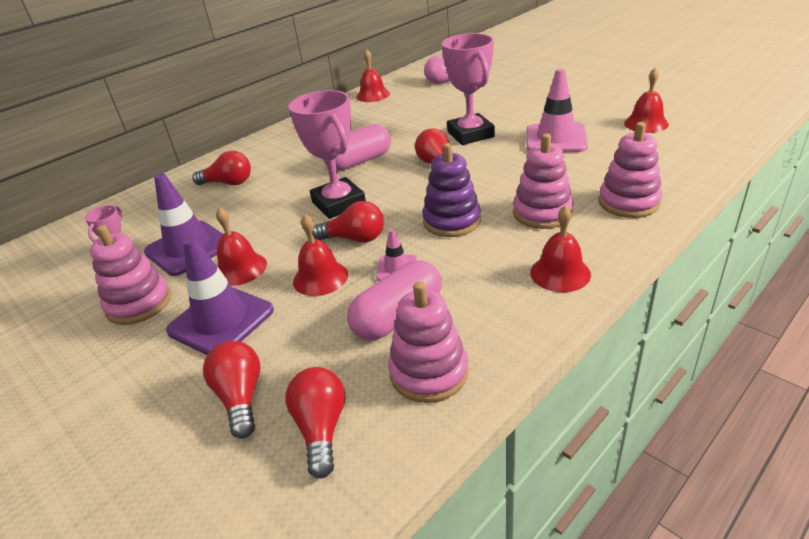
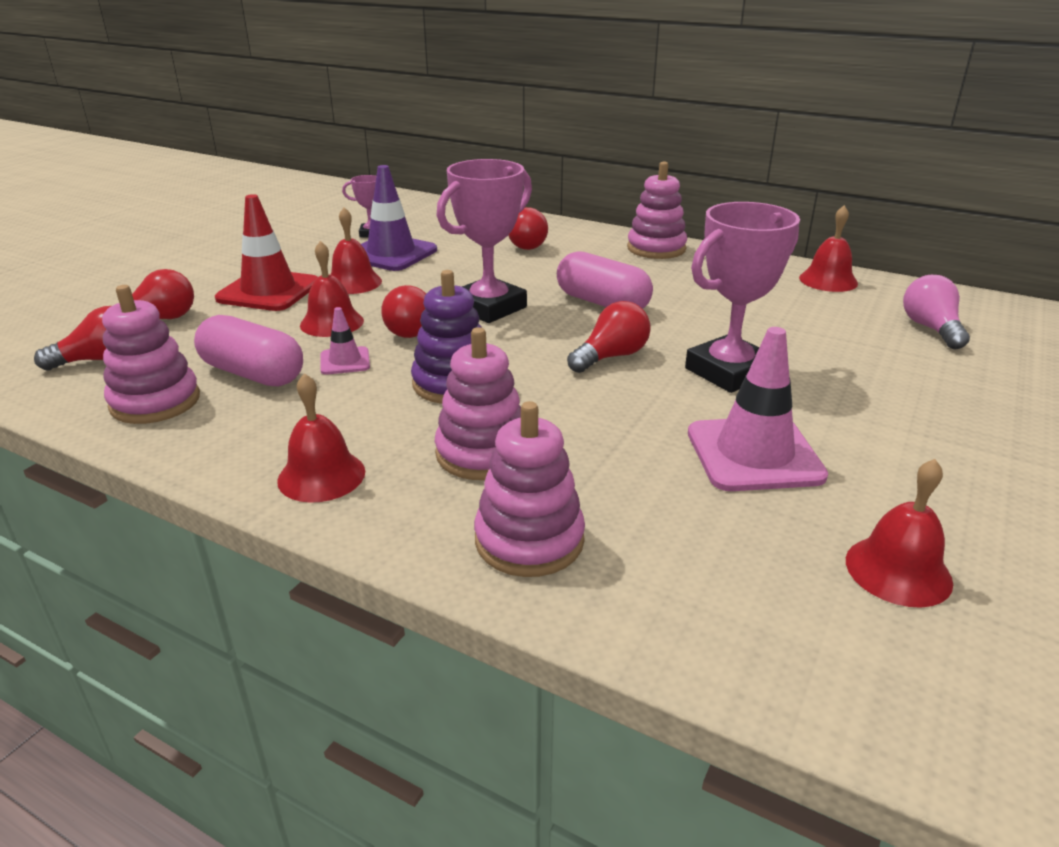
camera: 70 degrees right, 5 degrees down
(139, 303) = (302, 254): pink stacking toy -> pink stacking toy (656, 248)
(221, 320) = (269, 291): purple traffic cone -> red traffic cone

